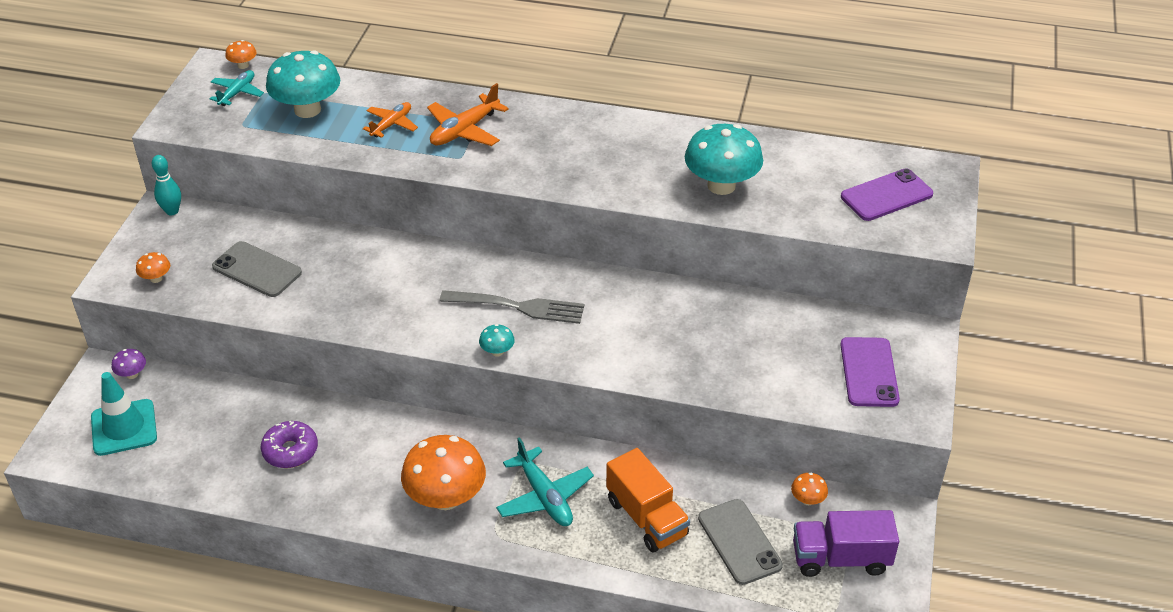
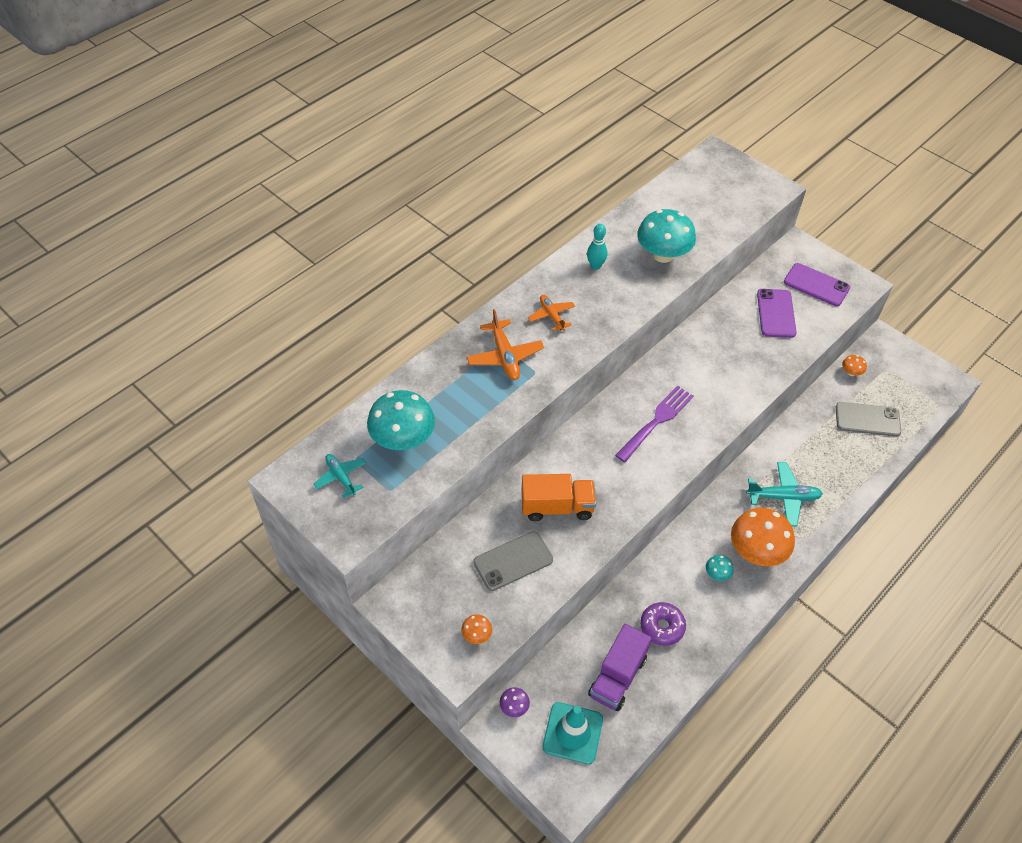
camera: 60 degrees left, 10 degrees up
(172, 211) = (396, 594): turquoise bowling pin -> turquoise bowling pin (595, 266)
(243, 65) = (303, 459): orange mushroom -> none
(391, 124) = (464, 395): orange plane -> orange plane (551, 316)
(497, 351) = (694, 452): turquoise mushroom -> turquoise mushroom (717, 574)
(517, 307) = (656, 422): grey fork -> purple fork
(646, 517) = (827, 454): orange truck -> orange truck (557, 507)
(840, 558) = (901, 381): purple truck -> purple truck (617, 676)
(886, 195) = (723, 189): purple phone -> purple phone (776, 313)

